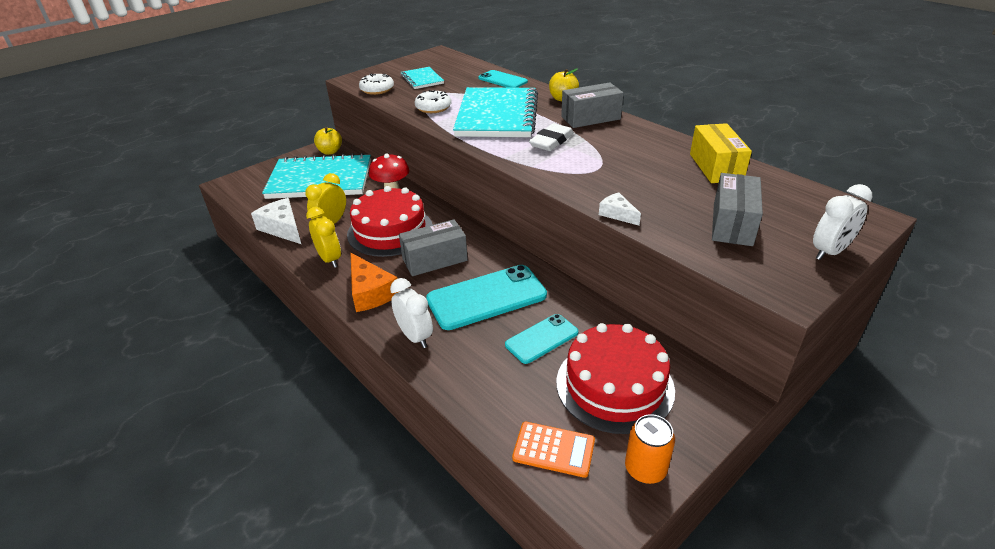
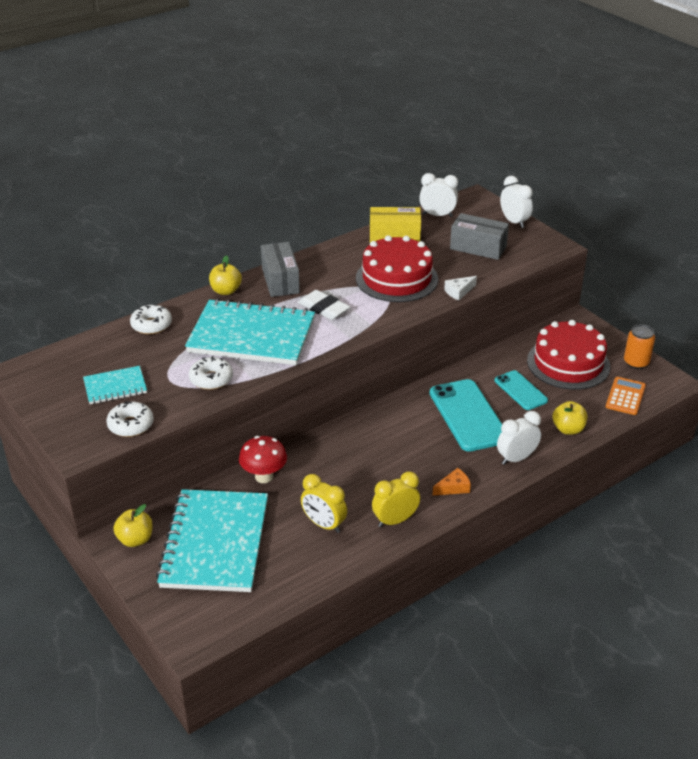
camera: 85 degrees left, 0 degrees up
(283, 228) = (325, 566): white cheese -> none
(370, 292) = (453, 488): orange cheese -> orange cheese, size x0.57
(390, 231) = (350, 476): red cake -> red cake (396, 278)
(435, 259) = (407, 445): grey box -> none
(471, 383) = (568, 429): none -> yellow apple
(502, 80) = (151, 325): turquoise phone -> white donut
(792, 191) = (437, 215): none -> white clock

